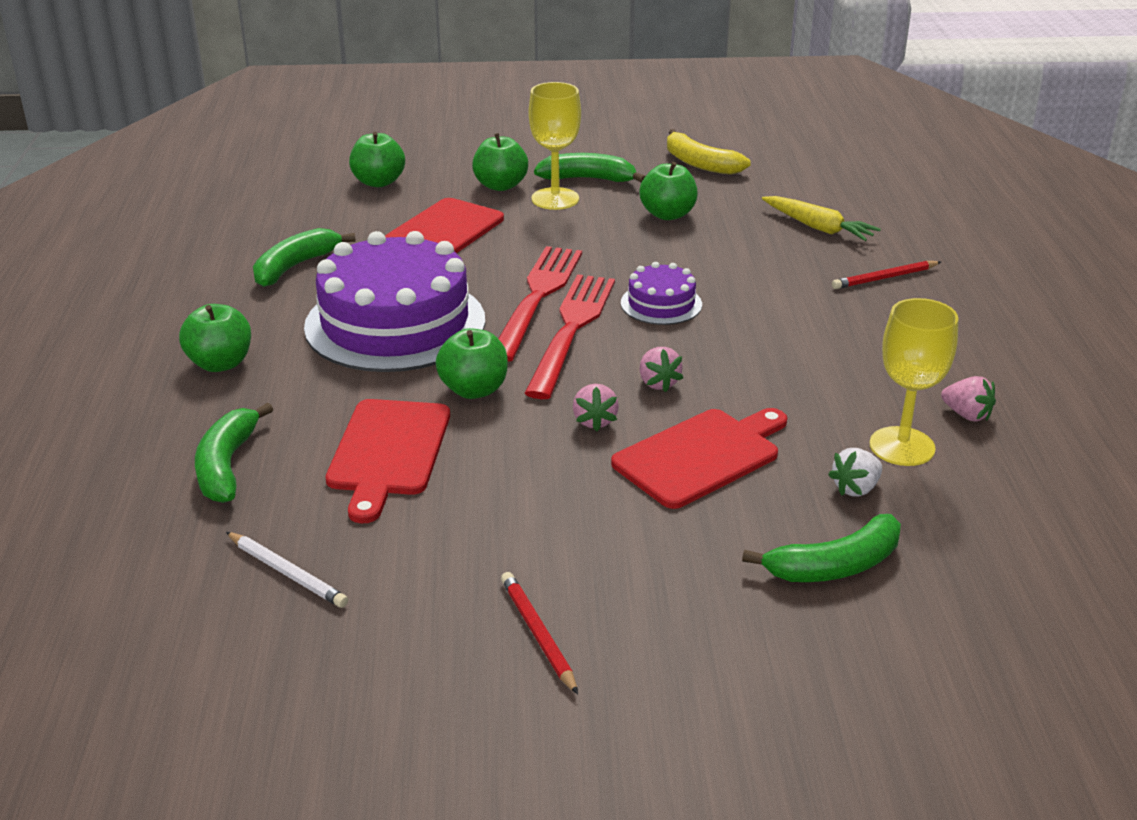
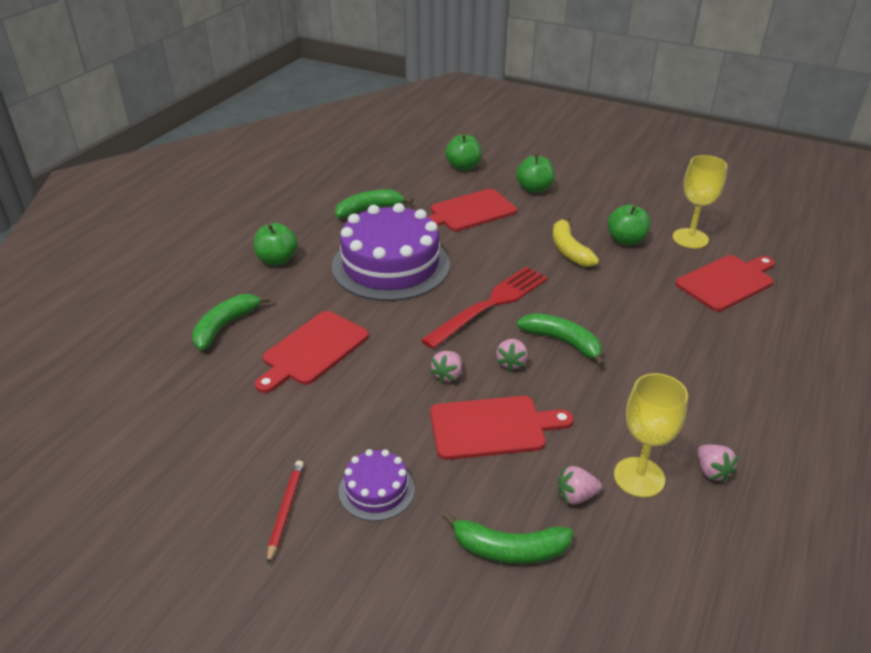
camera: 30 degrees right, 5 degrees up
(287, 573) = (195, 407): white pencil -> none
(474, 390) = (396, 326): green apple -> none
(537, 297) = (489, 274): red fork -> none
(555, 199) = (560, 208): yellow goblet -> yellow goblet (690, 238)
(588, 179) = (594, 199): green banana -> green banana (563, 342)
(661, 304) = (564, 305): purple cake -> purple cake (376, 490)
(700, 164) = (682, 208): yellow banana -> yellow banana (569, 250)
(818, 227) = (727, 282): yellow carrot -> red cutting board
(856, 488) = (576, 496): white strawberry -> pink strawberry
(884, 278) = (744, 338): red pencil -> none

